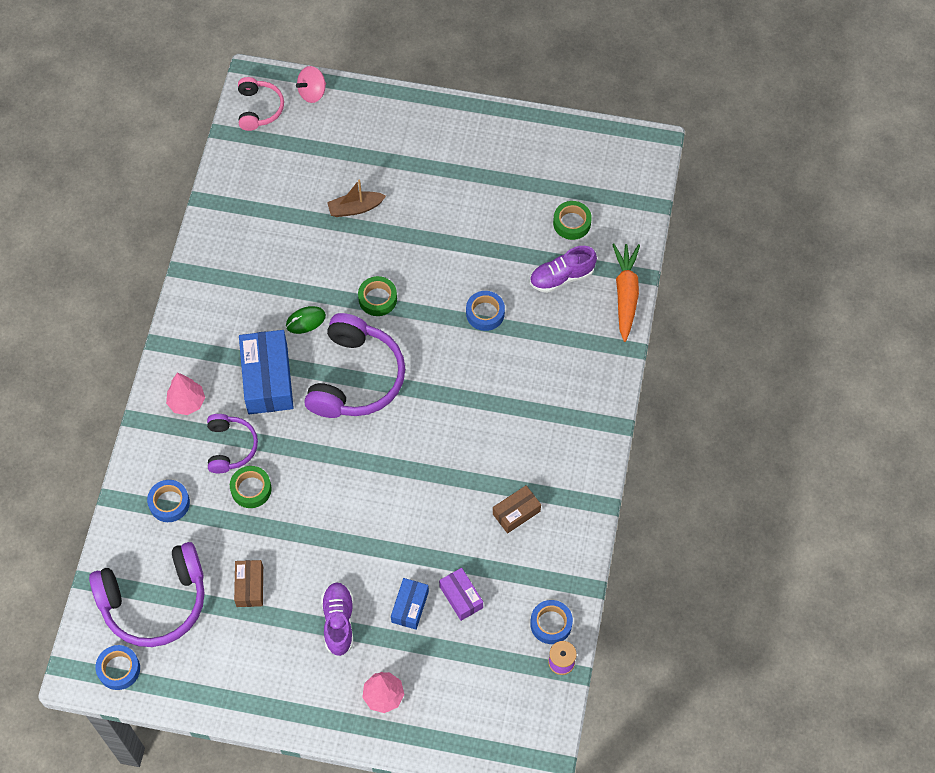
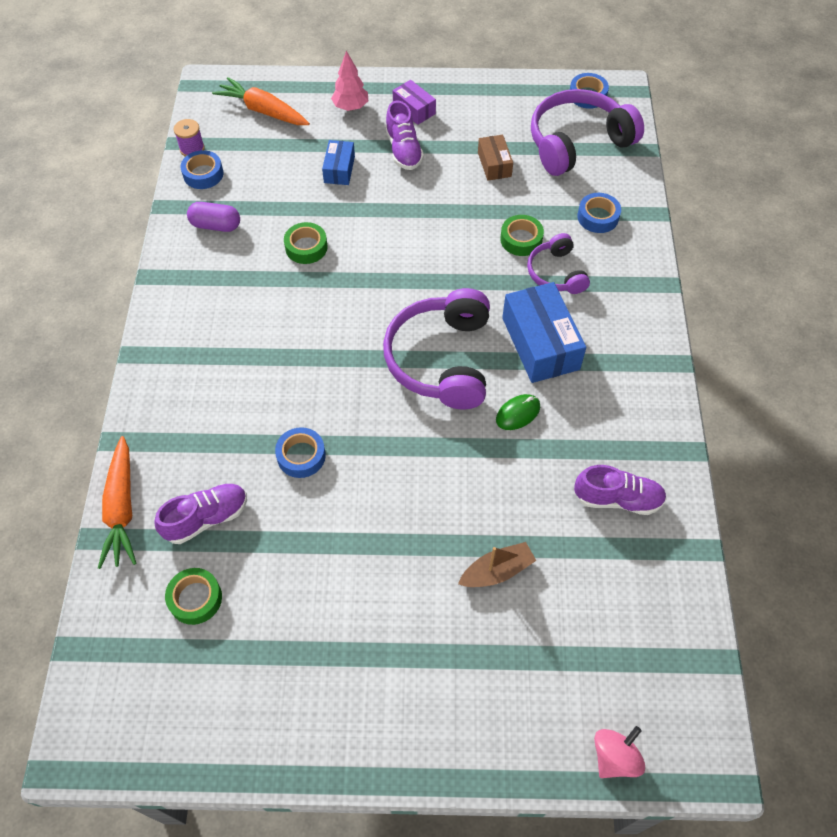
camera: 170 degrees right, 5 degrees down
(187, 402) = (619, 307): pink tree -> none
(251, 243) = (617, 499): none -> purple shoe
(259, 109) = (684, 711): pink headphones -> none
(377, 299) = (437, 453): green tape -> green tape (306, 247)
(461, 597) = (291, 182): purple box -> purple box (414, 109)
(481, 706) = (263, 111): none -> orange carrot
(516, 512) = (244, 257): brown box -> none
(541, 554) = (216, 225): none -> purple capsule

